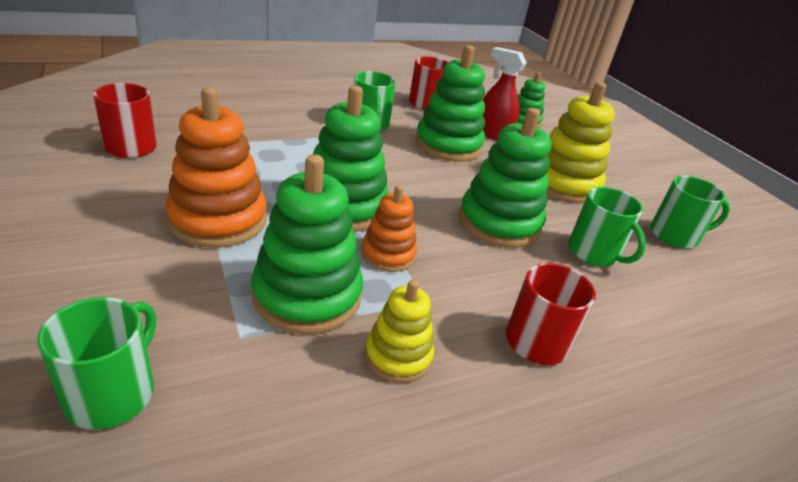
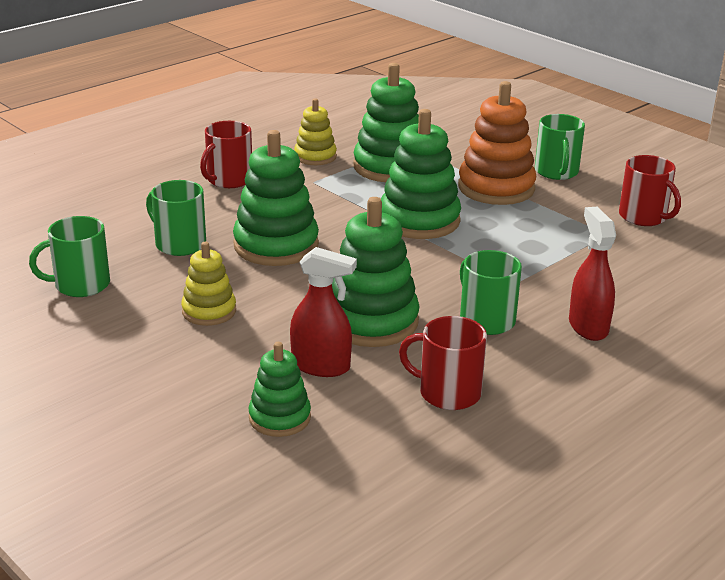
camera: 165 degrees right, 5 degrees down
(112, 393) = (438, 121): green mug -> green mug (556, 172)
(309, 104) = (588, 326): none -> red spray bottle
(388, 254) = (357, 198): orange stacking toy -> none
(563, 184) = (209, 311): yellow stacking toy -> yellow stacking toy, size x0.58

